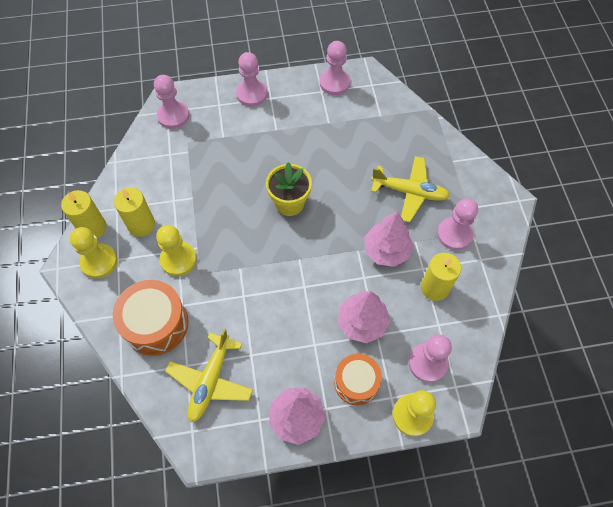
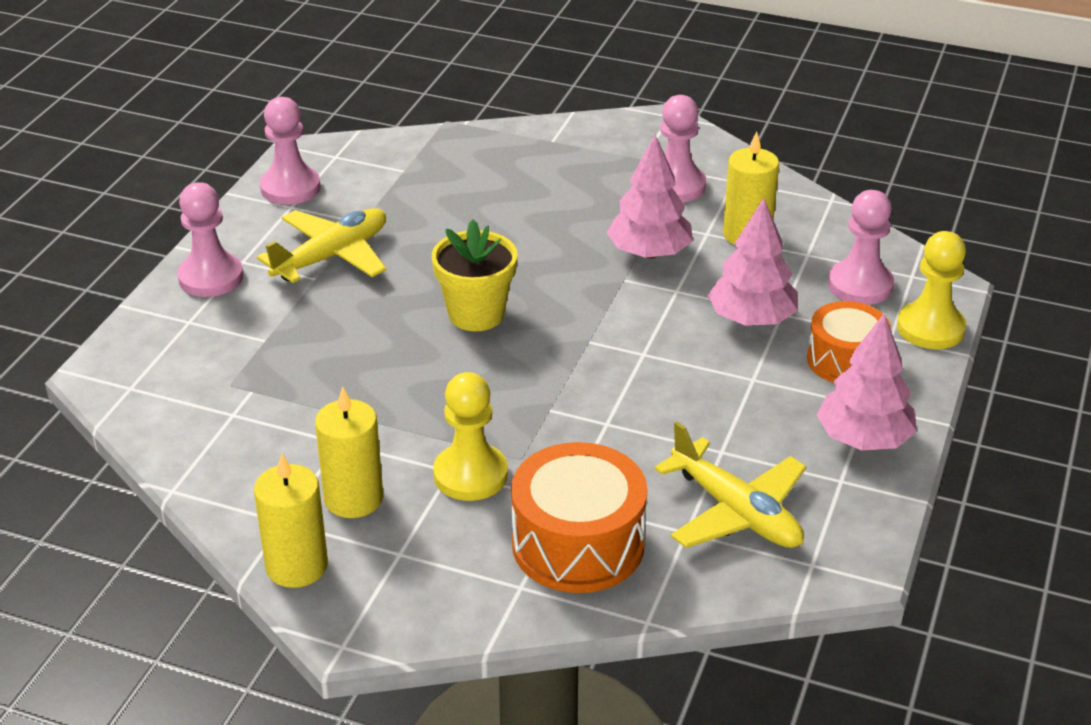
camera: 60 degrees left, 25 degrees down
(99, 262) = (382, 580): yellow pawn -> none
(173, 116) = (151, 382): pink pawn -> none
(409, 192) = (569, 196): yellow plane -> yellow plane (332, 256)

